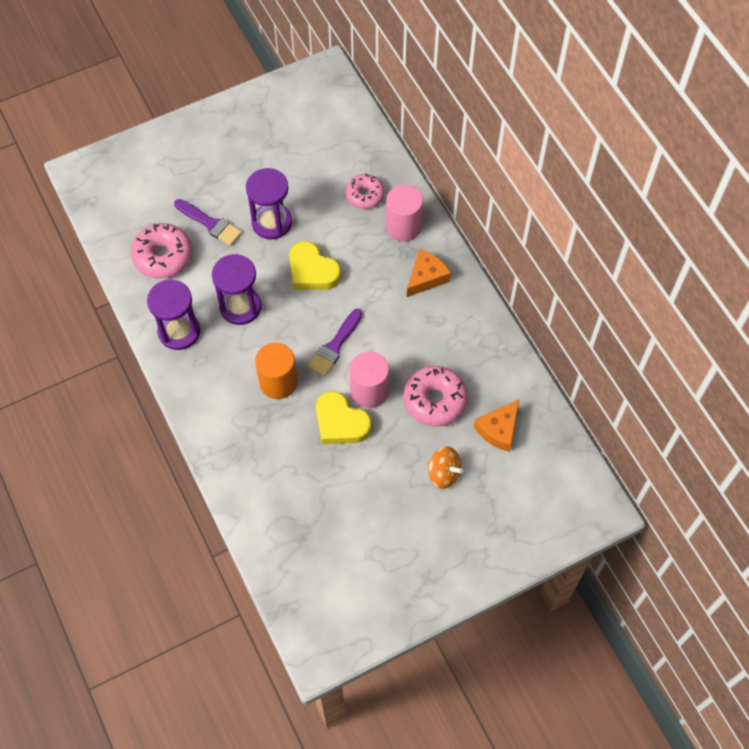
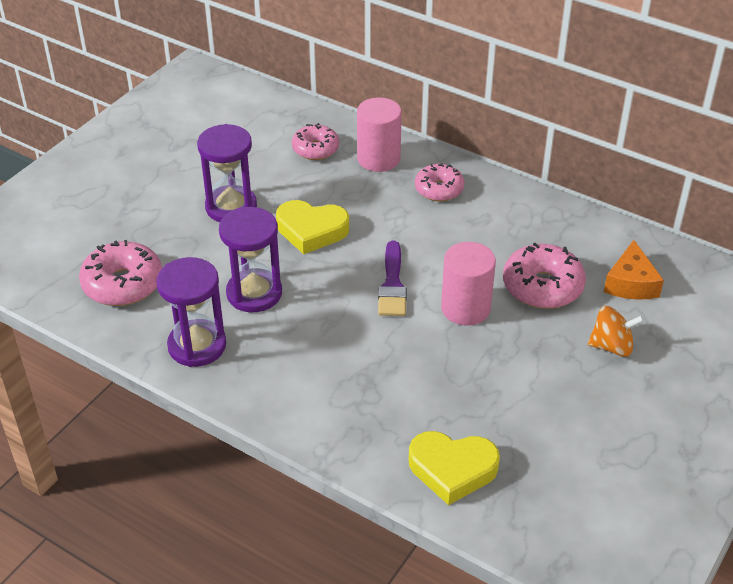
camera: 30 degrees left, 20 degrees down
(210, 223) = (159, 234): purple brush -> none
(278, 382) = (356, 344): orange cylinder -> none
(340, 422) = (459, 350): yellow heart -> yellow heart (452, 469)
(426, 277) = (439, 189): orange cheese -> pink donut

